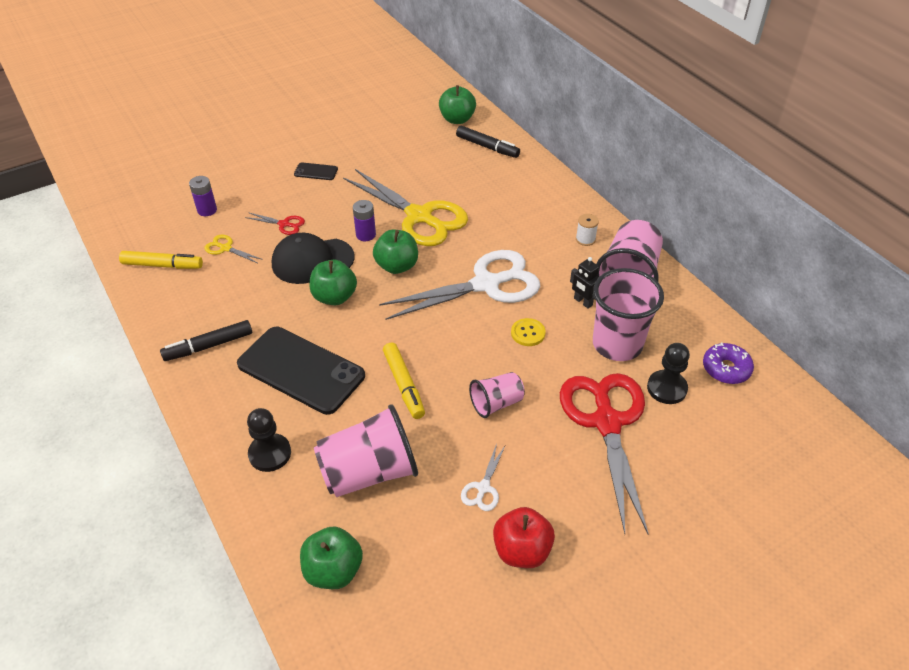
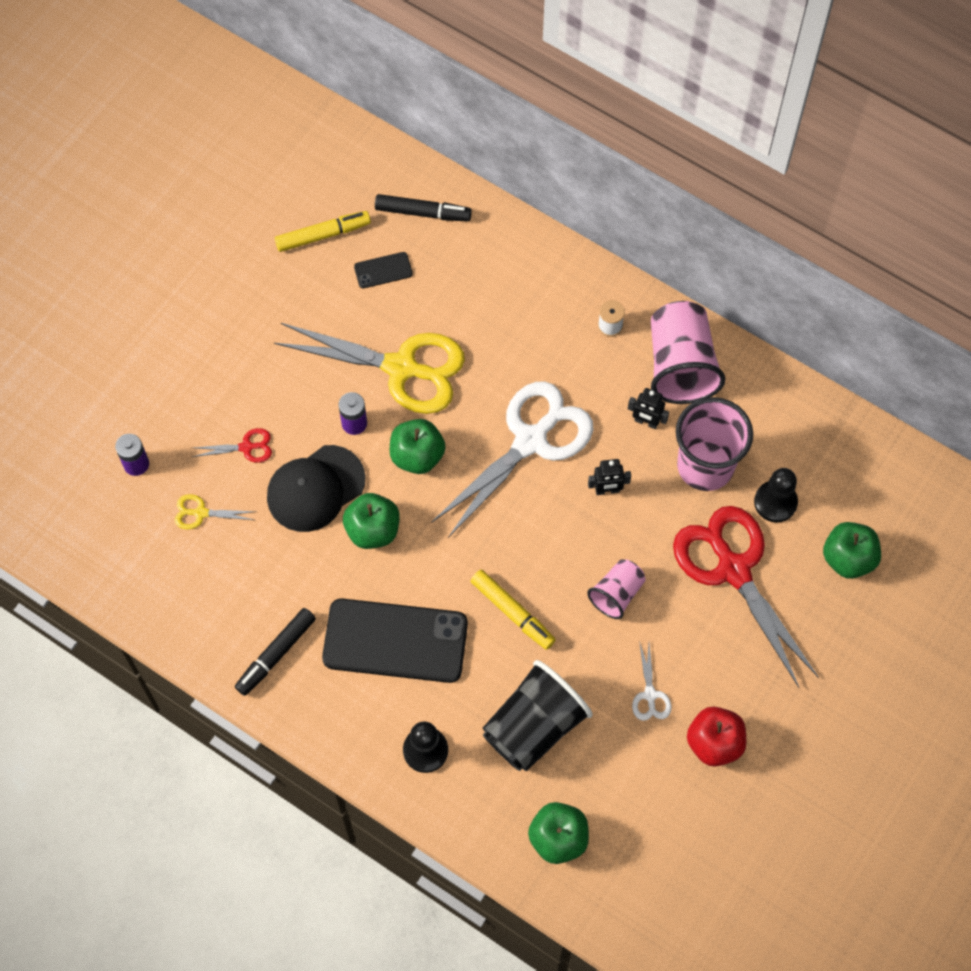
camera: 25 degrees left, 20 degrees up
(162, 265) = (143, 569): yellow marker -> yellow marker (323, 235)
(316, 172) = (230, 344): black phone -> black phone (383, 270)
(369, 472) = (534, 727): pink cup -> black cup
(457, 119) = (358, 175): green apple -> green apple (848, 558)
(528, 333) = (607, 490): yellow button -> black robot
(726, 369) = (824, 452): purple donut -> none

